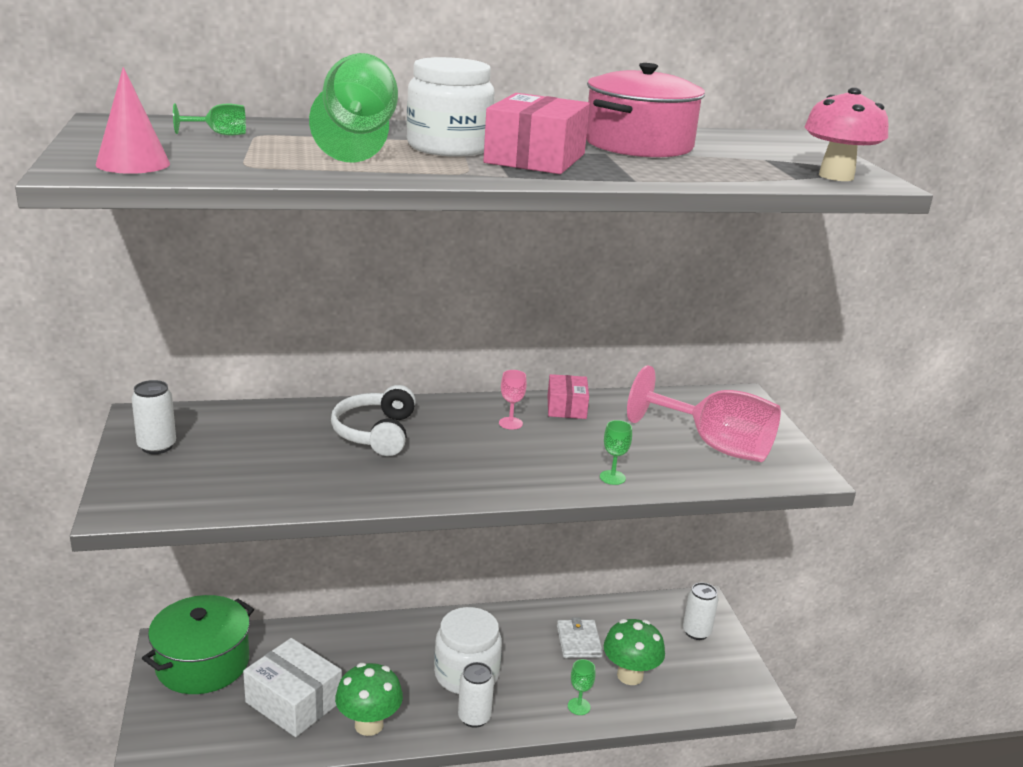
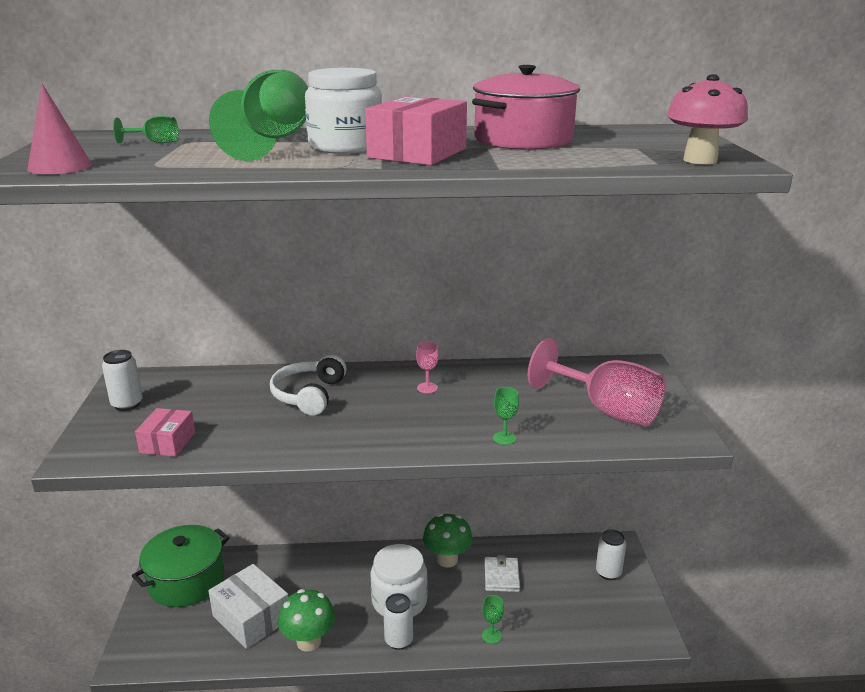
camera: 10 degrees right, 0 degrees up
(566, 407) = (480, 374): pink box -> pink box (168, 442)
(630, 675) = (542, 610): green mushroom -> green mushroom (447, 560)

